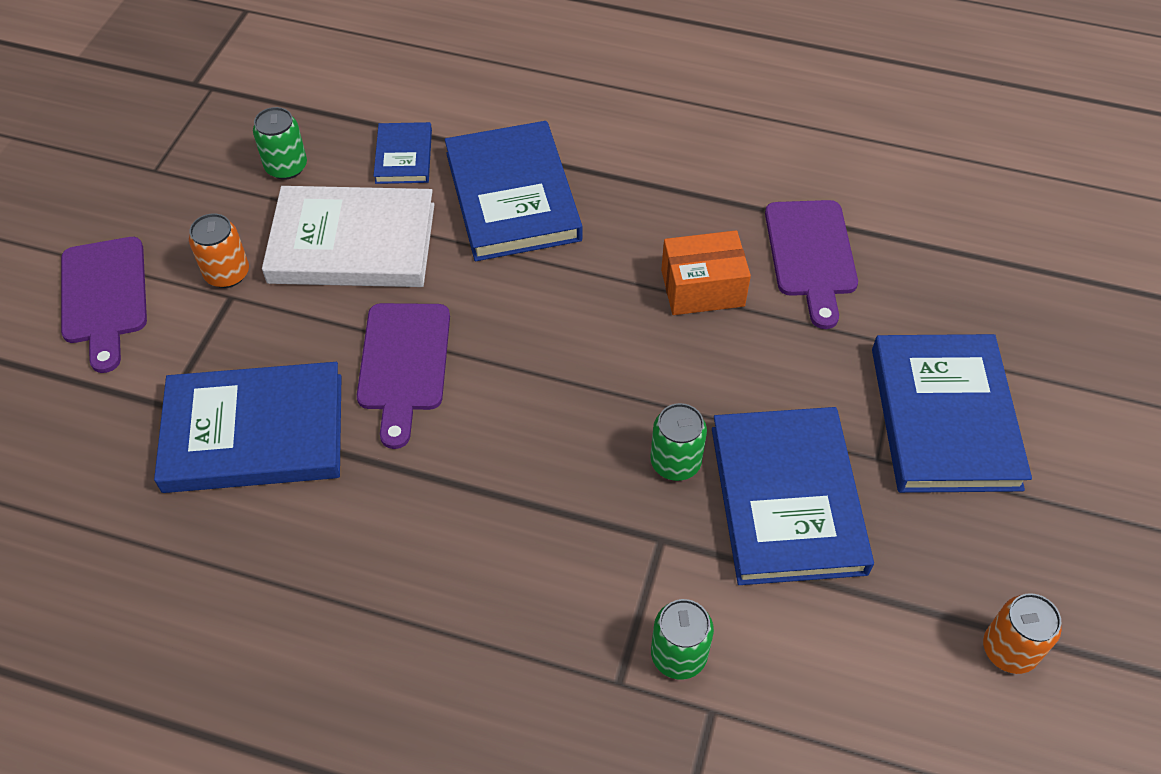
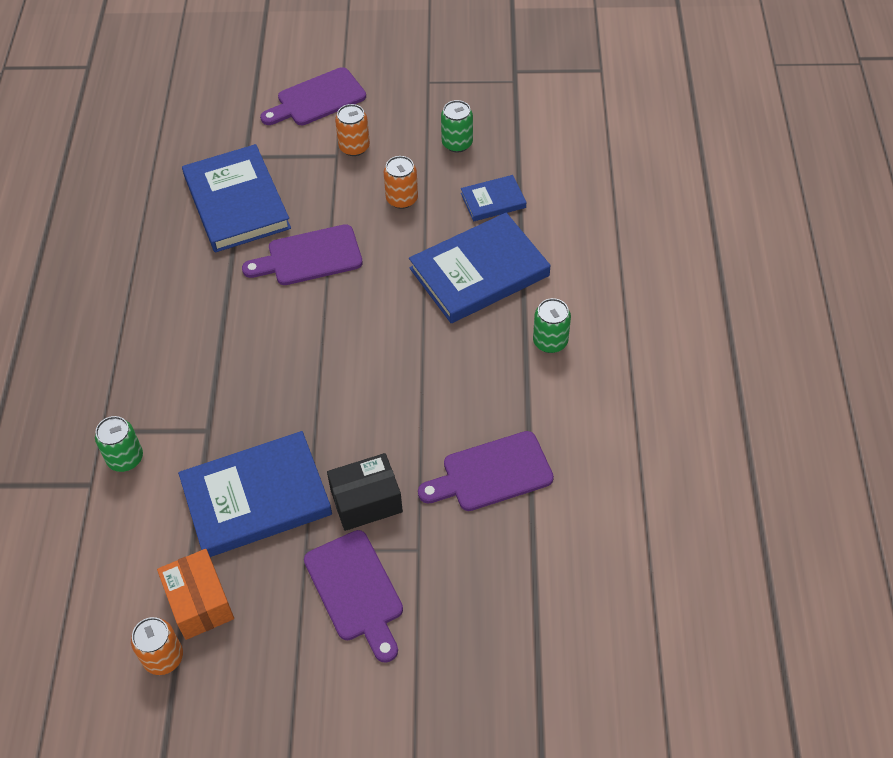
camera: 75 degrees right, 0 degrees up
(352, 243) = (402, 199): white book -> orange can
(675, 462) = (270, 425): green can -> green can (550, 341)
(702, 288) = (431, 408): orange box -> orange box (200, 602)
(821, 381) = (366, 501): none -> black box
(944, 417) = (356, 591): blue book -> purple cutting board

